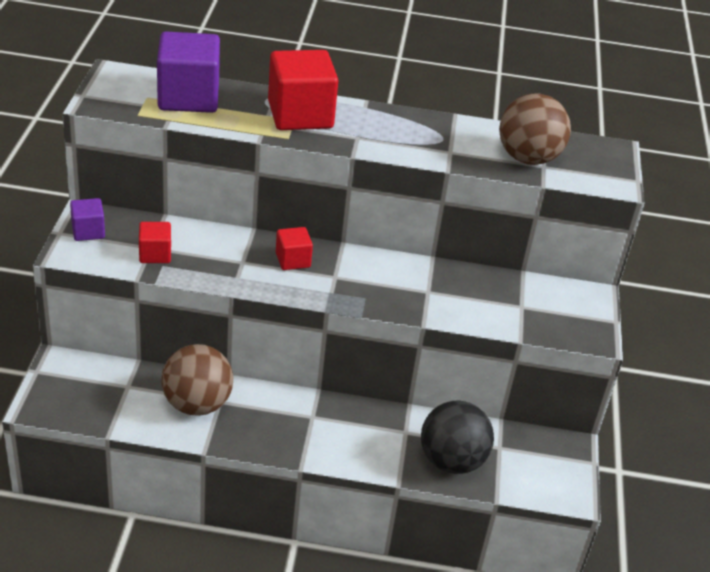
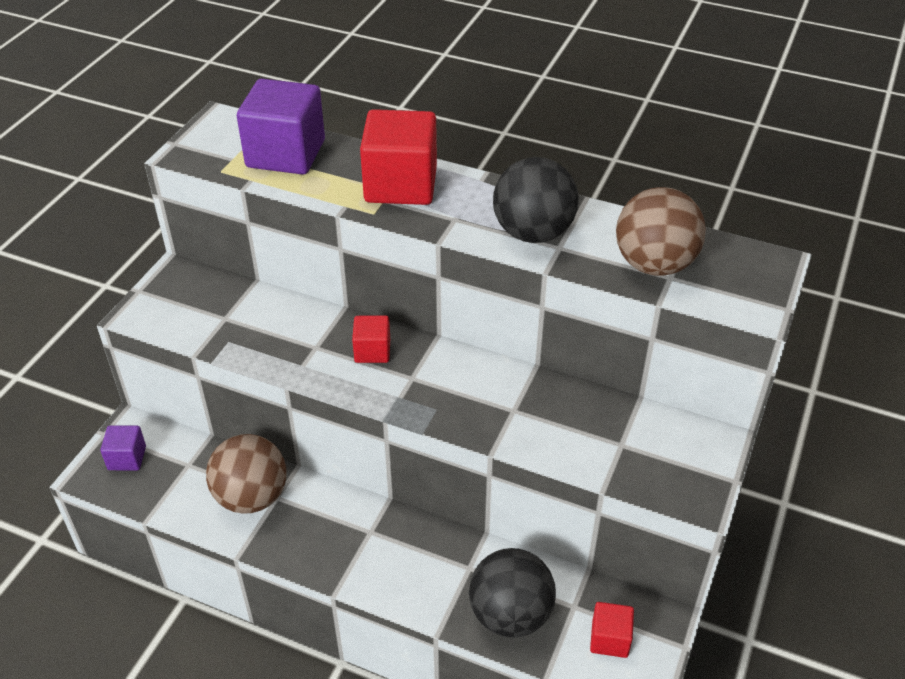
camera: 20 degrees right, 5 degrees up
(88, 231) = (168, 292): purple cube -> purple cube (127, 458)
(155, 254) = (226, 327): red cube -> red cube (610, 639)
(425, 143) = (533, 233): none -> black ball

